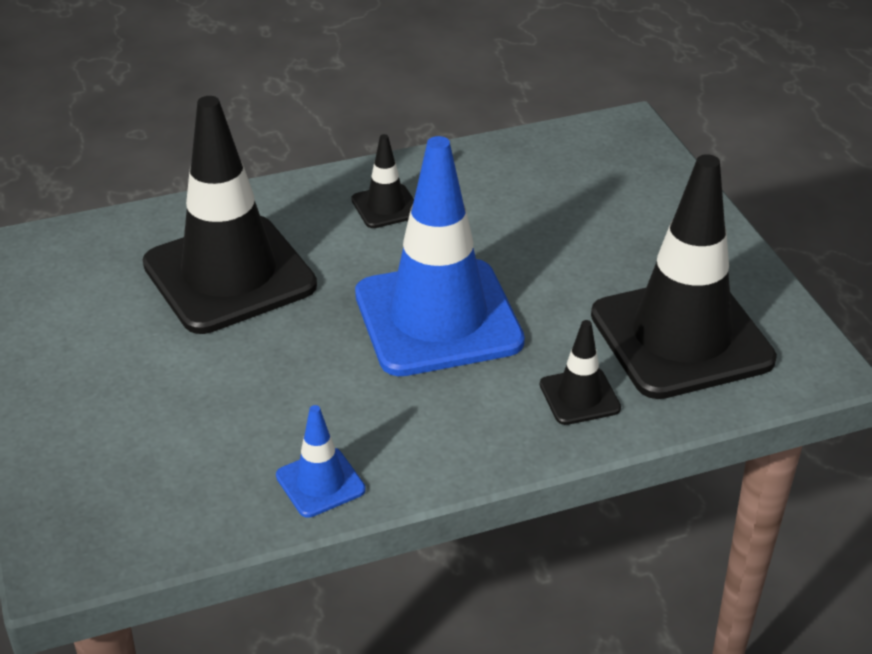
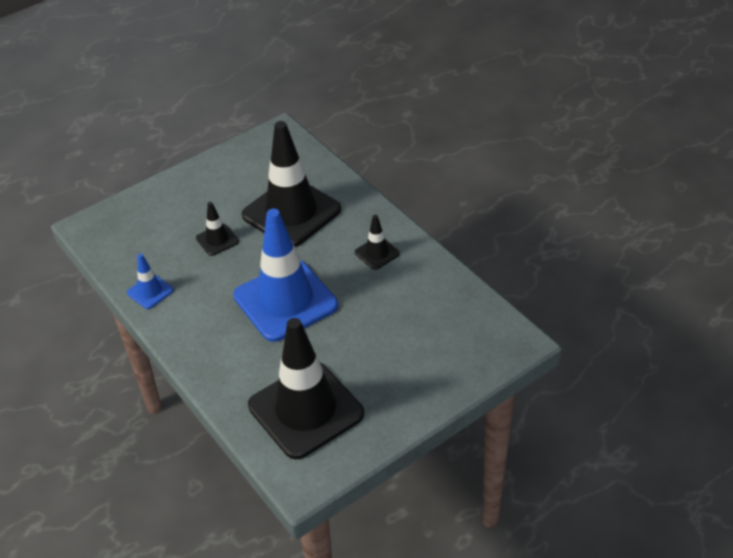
camera: 75 degrees right, 5 degrees up
(579, 396) = (240, 374): black traffic cone -> black traffic cone (217, 240)

